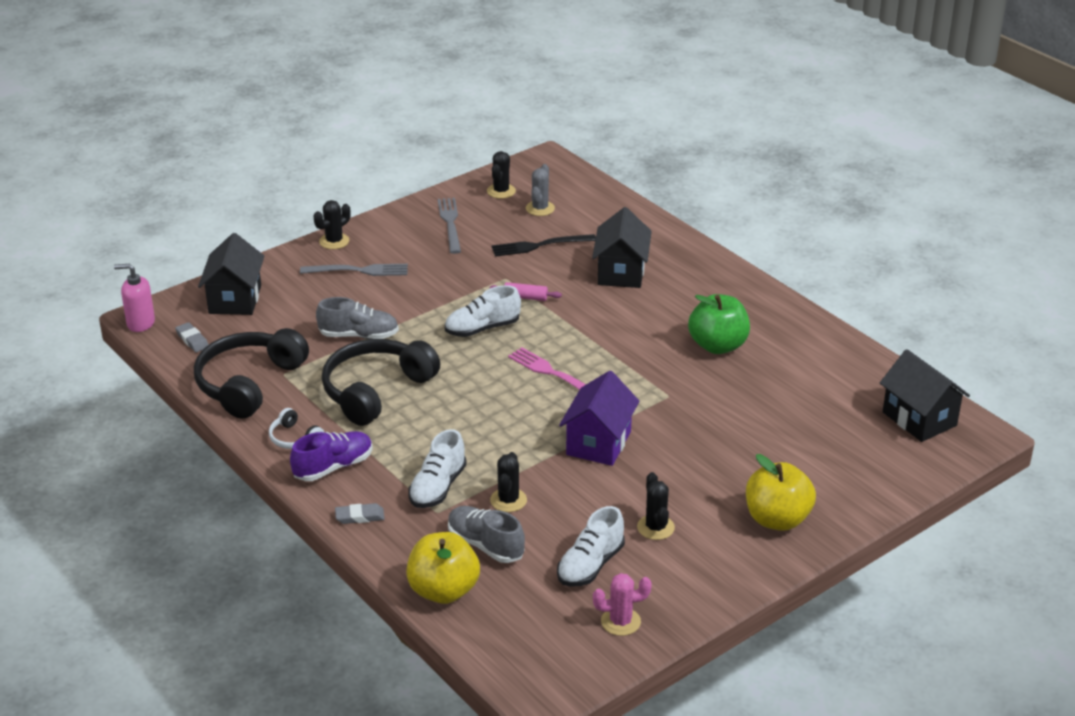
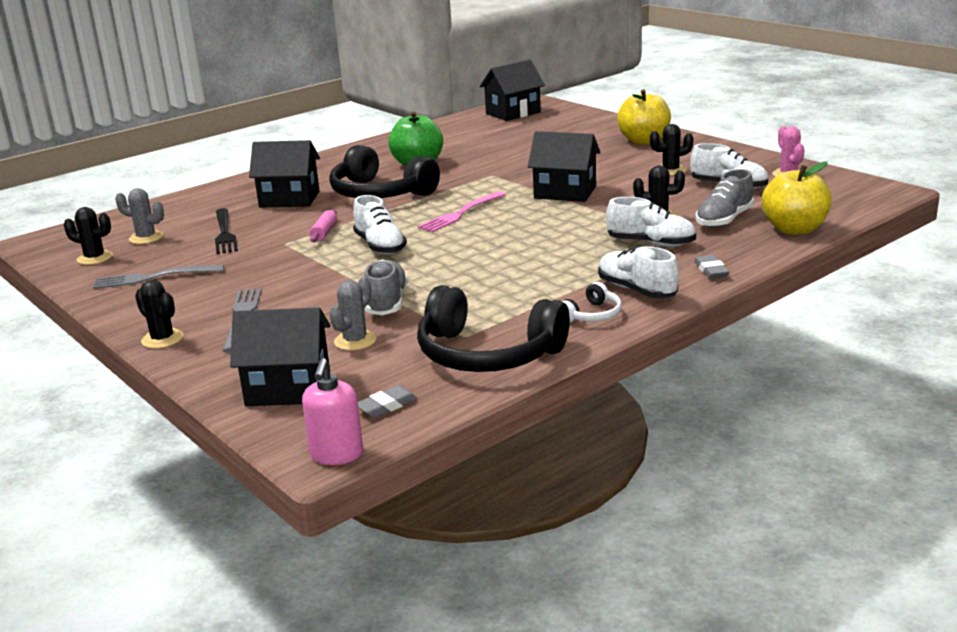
camera: 90 degrees left, 10 degrees down
(296, 323) = (355, 341): none -> grey cactus
(333, 467) = (636, 290): purple shoe -> white shoe
(375, 391) = (496, 284): black headphones -> black headphones (380, 193)
(598, 443) = (565, 192): purple house -> black house

